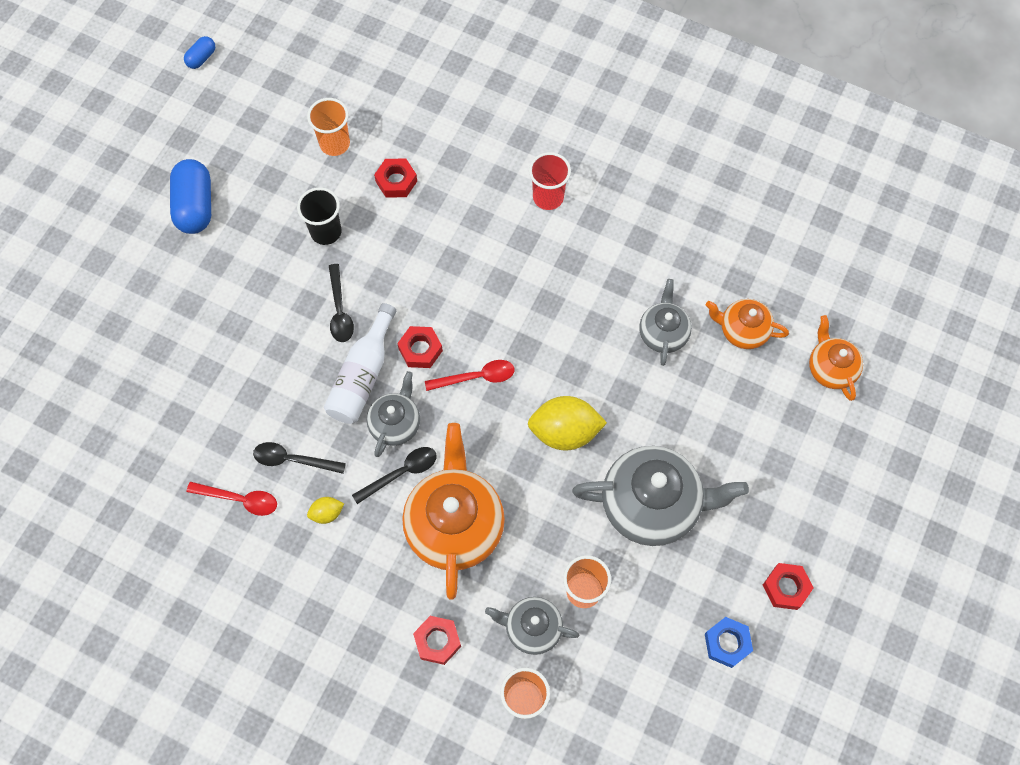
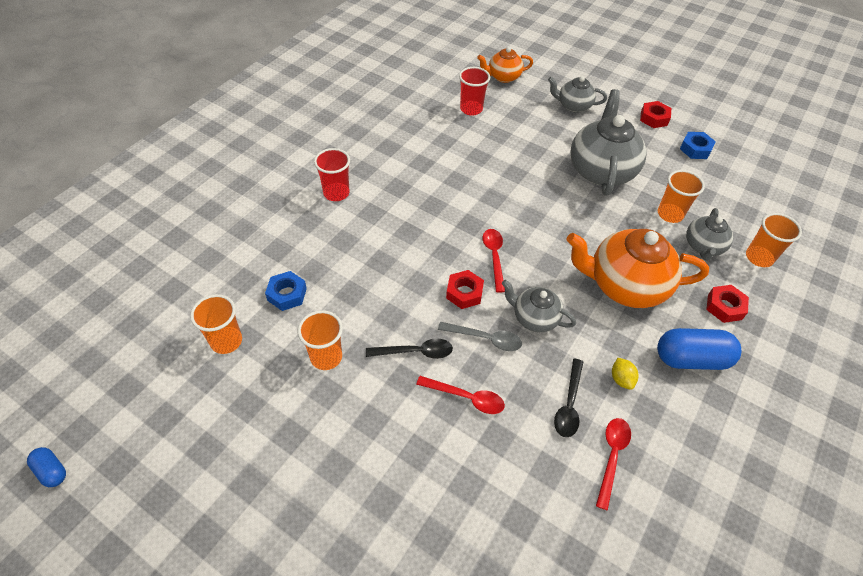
camera: 85 degrees left, 15 degrees down
(195, 206) = (257, 487): blue capsule -> blue capsule (691, 359)
(292, 362) = (466, 398): none -> red spoon
(326, 232) = (326, 357): black cup -> orange cup
(363, 375) = (485, 339): white bottle -> grey spoon
(396, 181) = (287, 294): red nut -> blue nut
(401, 473) = (580, 318): black spoon -> none
(565, 432) = (544, 209): yellow lemon -> none
(663, 333) = (468, 146): grey teapot -> grey teapot (573, 106)
(742, 330) = (471, 109): orange teapot -> red cup

